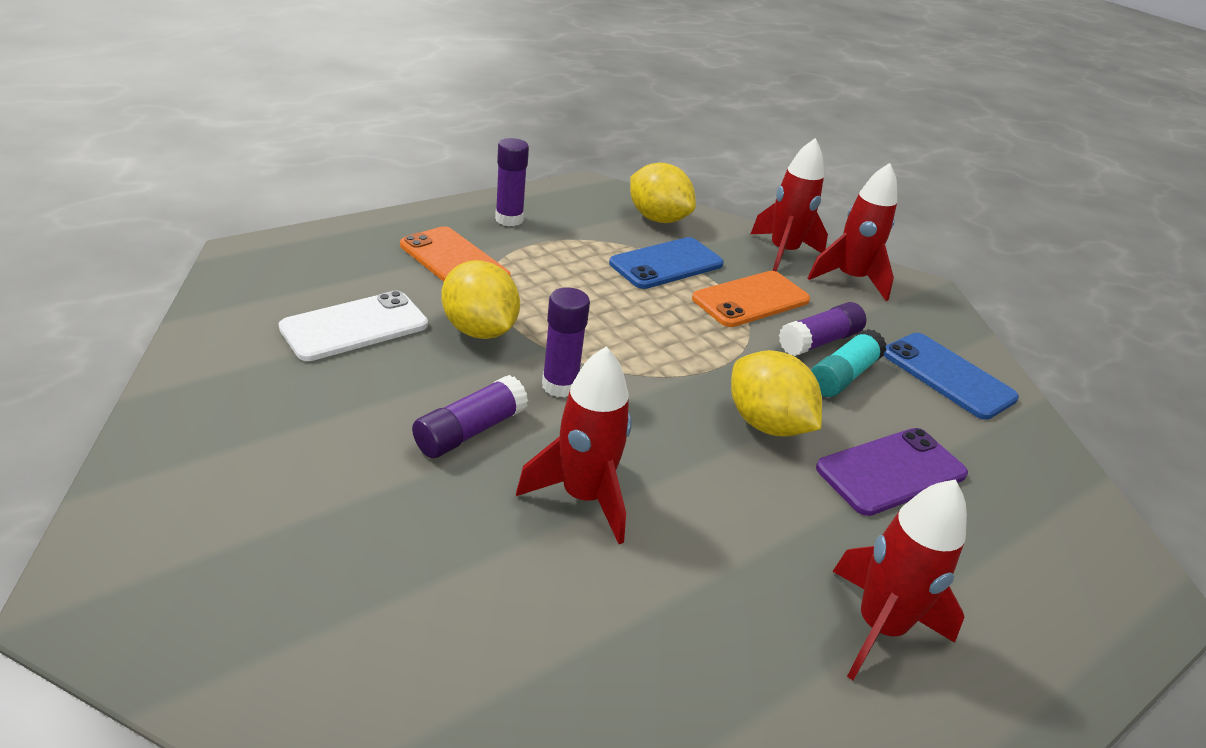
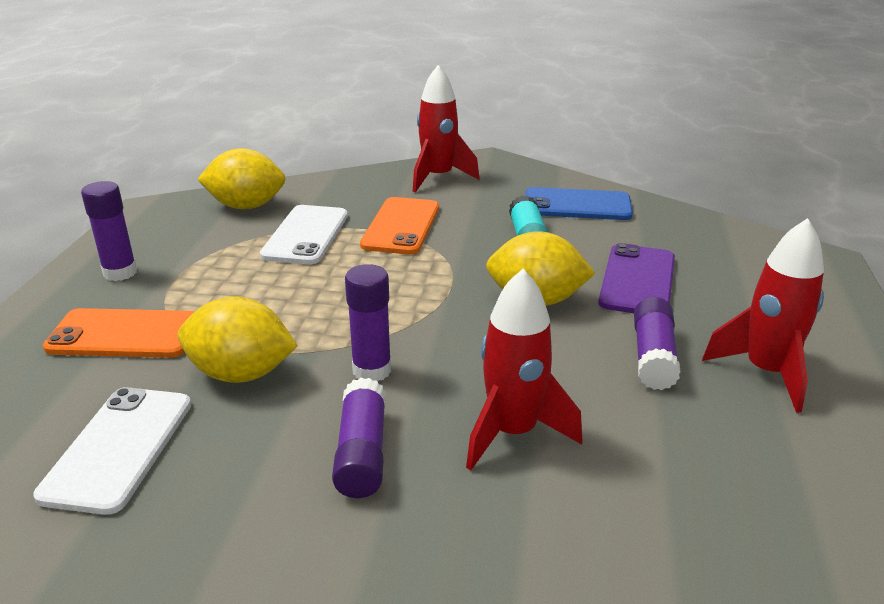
camera: 40 degrees left, 5 degrees down
(666, 264) = (306, 235): blue phone -> white phone
(783, 253) = (371, 183): red rocket -> none
(819, 341) = (483, 228): purple glue stick -> purple glue stick (653, 356)

